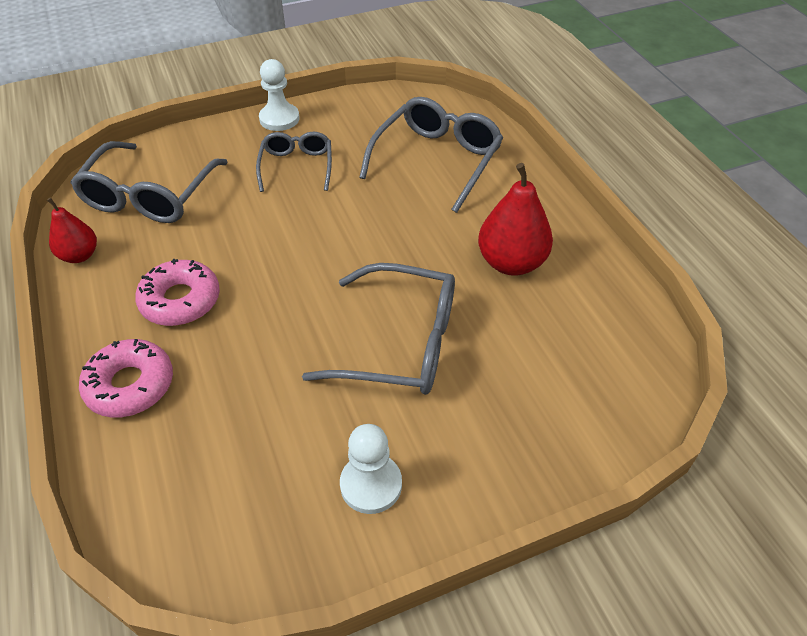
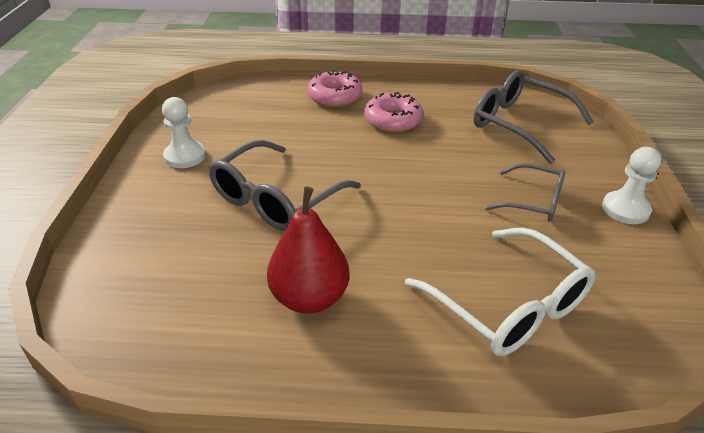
camera: 115 degrees right, 10 degrees down
(80, 255) = (463, 93): red pear -> none
(437, 160) = (508, 305): grey glasses -> white glasses

